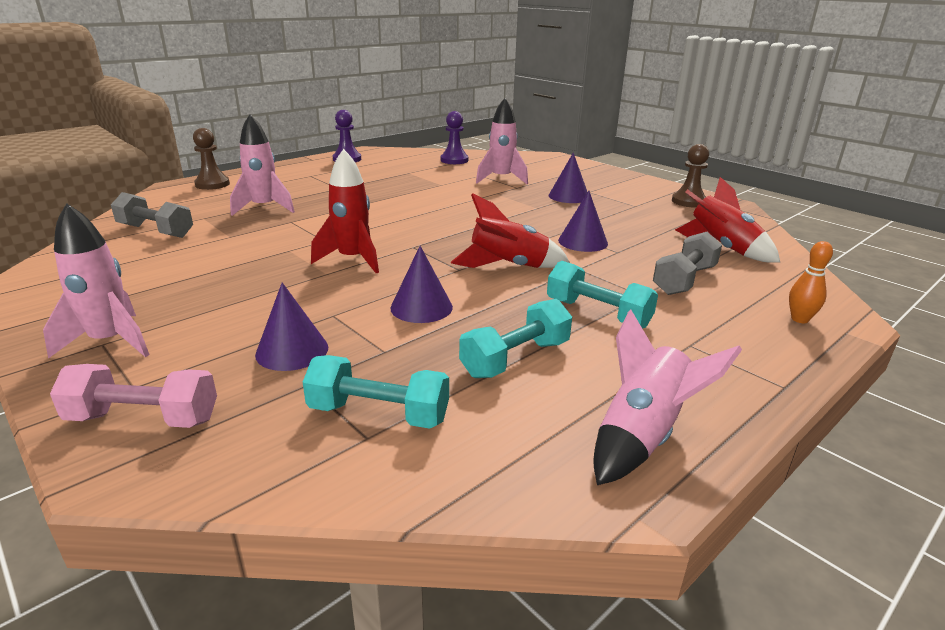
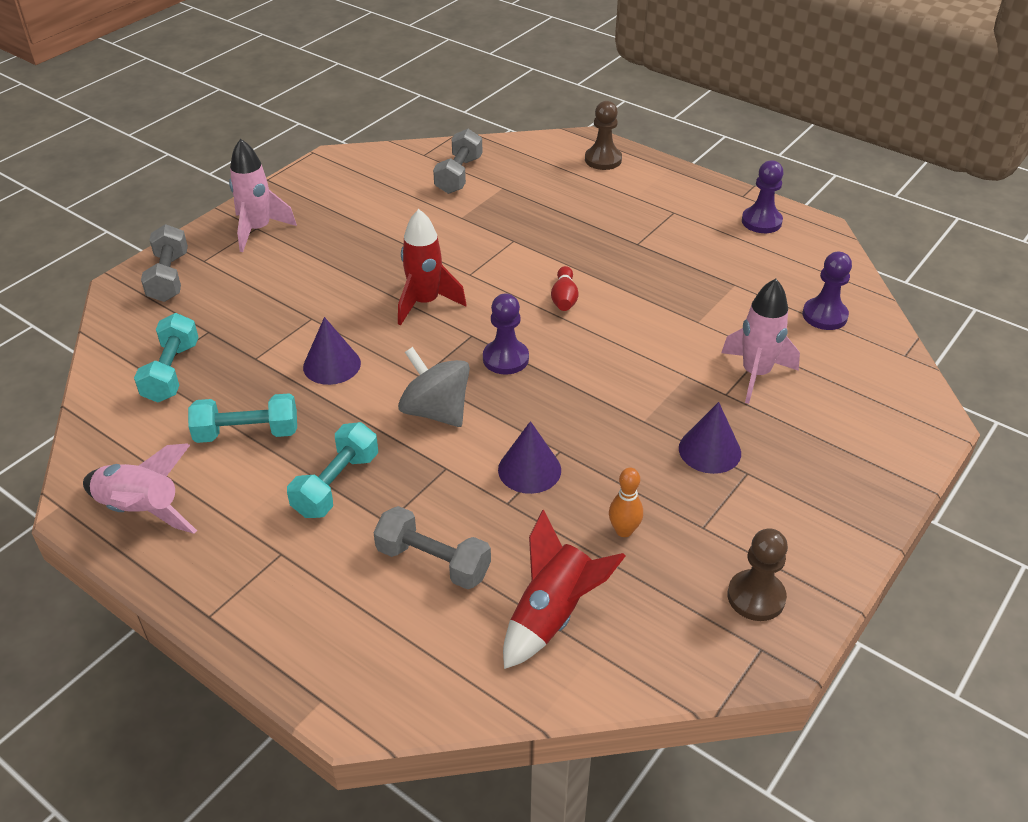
camera: 80 degrees right, 15 degrees up
(144, 419) = (169, 277): pink dumbbell -> grey dumbbell
(264, 208) = (544, 213): pink rocket -> none
(292, 351) = (252, 312): purple cone -> none
(387, 213) = (564, 298): none -> red bowling pin
(451, 237) = (505, 359): none -> purple pawn
(508, 266) = (436, 411): red rocket -> grey spinning top
(516, 359) = (247, 433): turquoise dumbbell -> turquoise dumbbell turned 45 degrees counterclockwise
(799, 319) = (346, 660): orange bowling pin -> orange bowling pin (624, 530)

